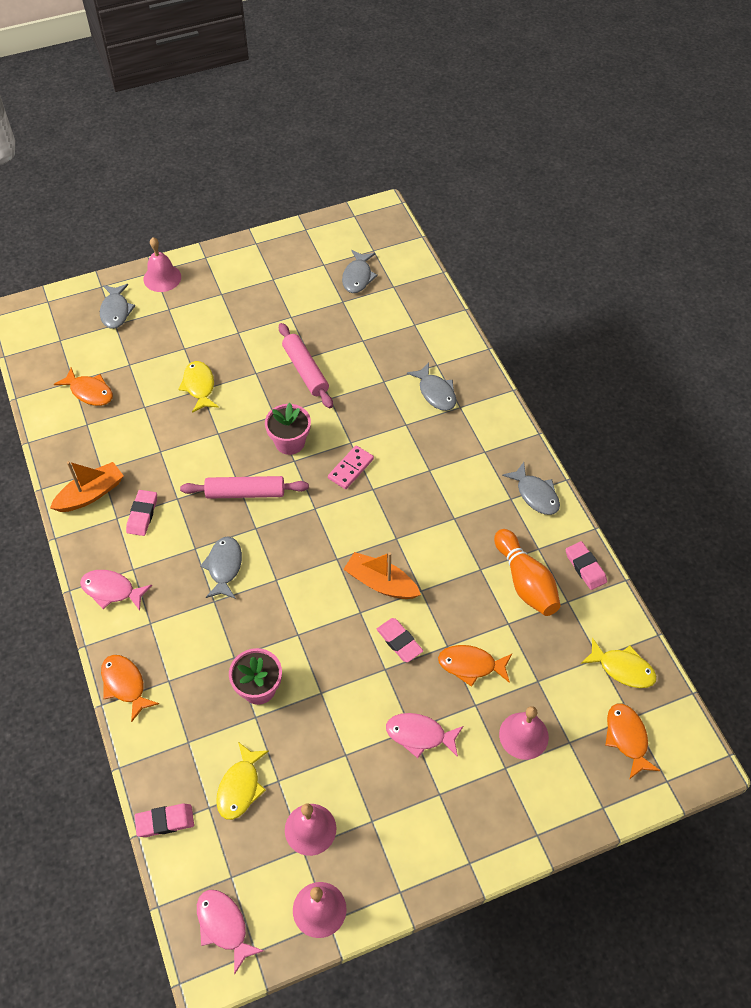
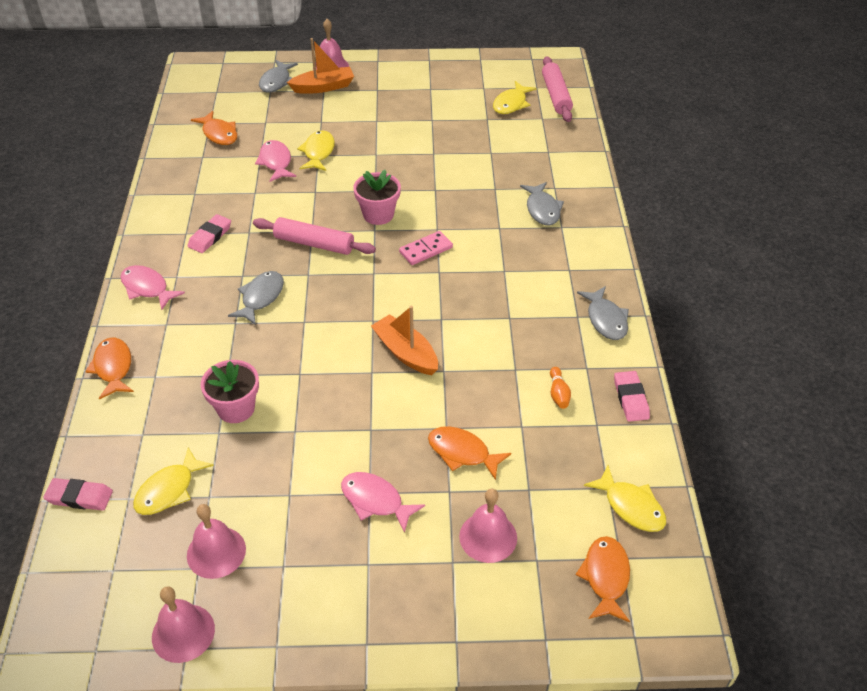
camera: 20 degrees right, 10 degrees down
(90, 494) = (174, 209): orange boat -> orange boat (323, 87)
(224, 926) = (79, 614): pink fish -> pink fish (276, 162)
(305, 370) = (423, 163): pink rolling pin -> pink rolling pin (556, 95)
(358, 277) = (511, 104): grey fish -> yellow fish
(399, 641) = (398, 409): pink eraser -> none
(525, 582) = (558, 394): orange bowling pin -> orange bowling pin, size x0.46

